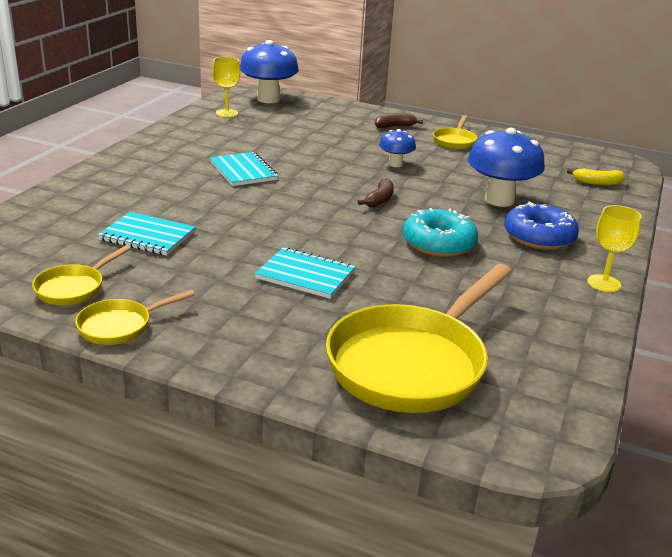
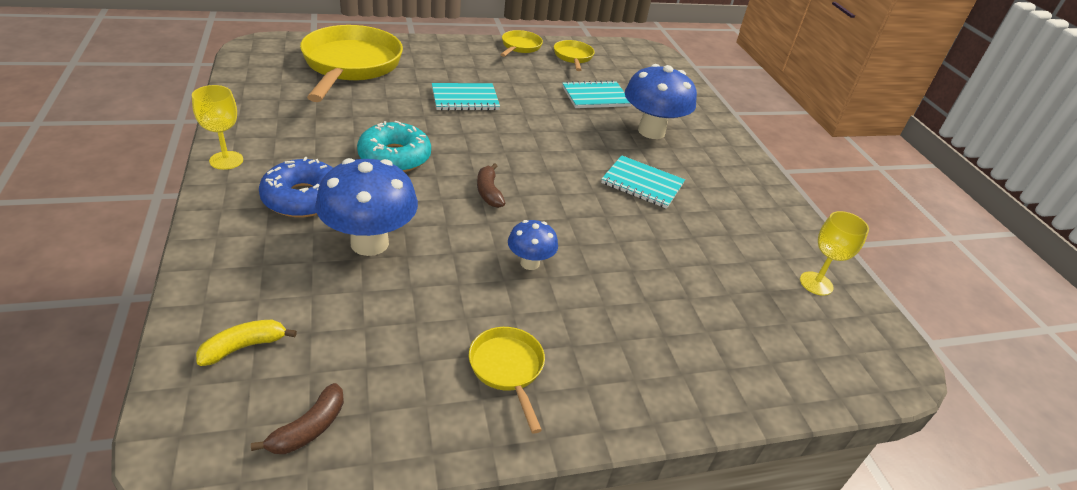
camera: 140 degrees right, 10 degrees up
(268, 99) = (846, 355): blue mushroom -> blue mushroom (651, 131)
(395, 126) = (621, 369): brown banana -> brown banana (308, 428)

